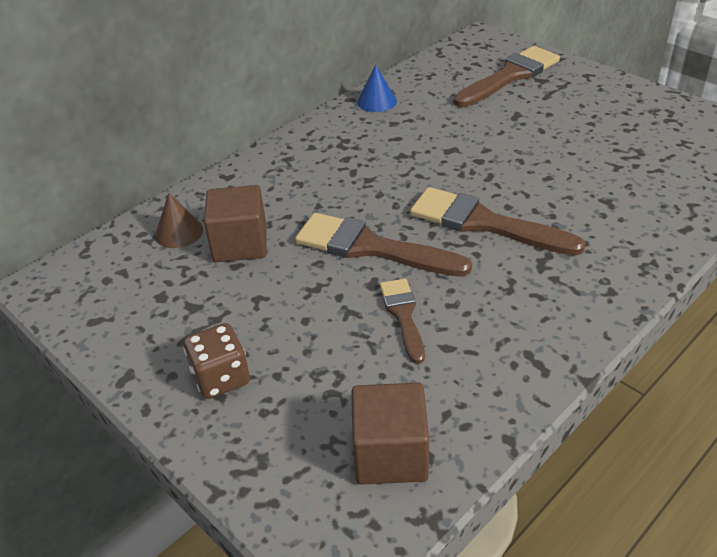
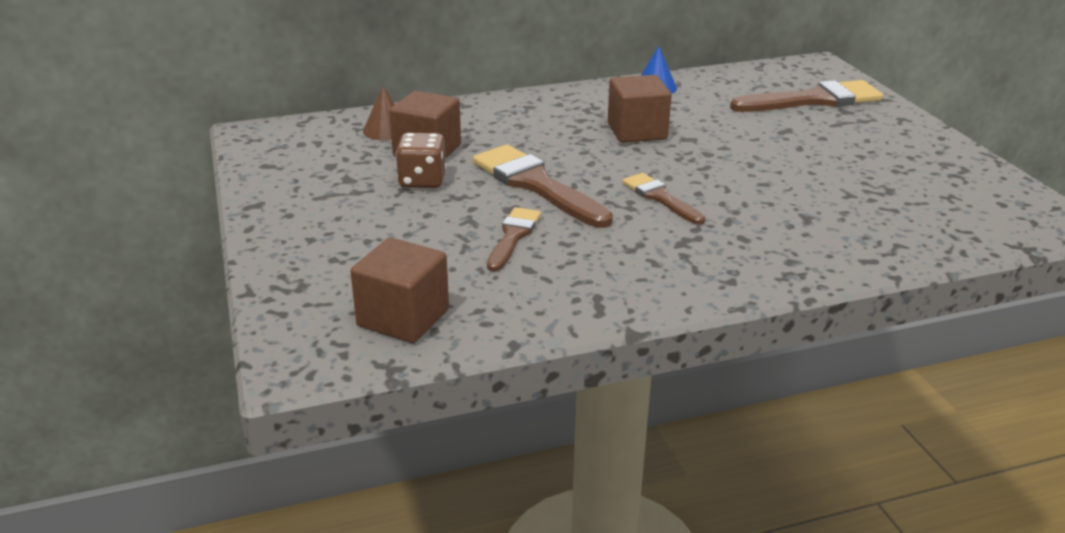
camera: 25 degrees right, 10 degrees down
(221, 378) = (323, 228): brown dice -> brown dice (422, 180)
(403, 156) = (637, 131): none -> brown cube
(484, 223) = (660, 198): brown brush -> brown brush, size x0.57

